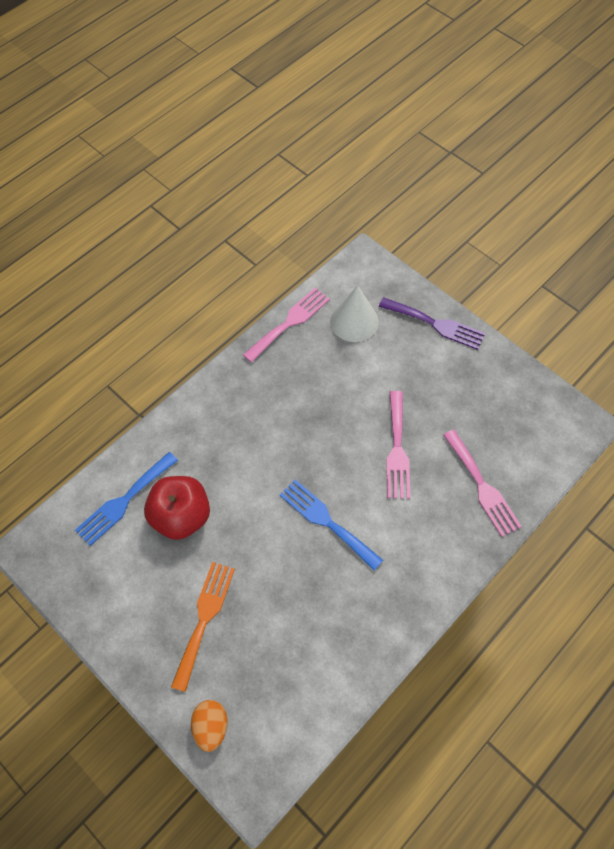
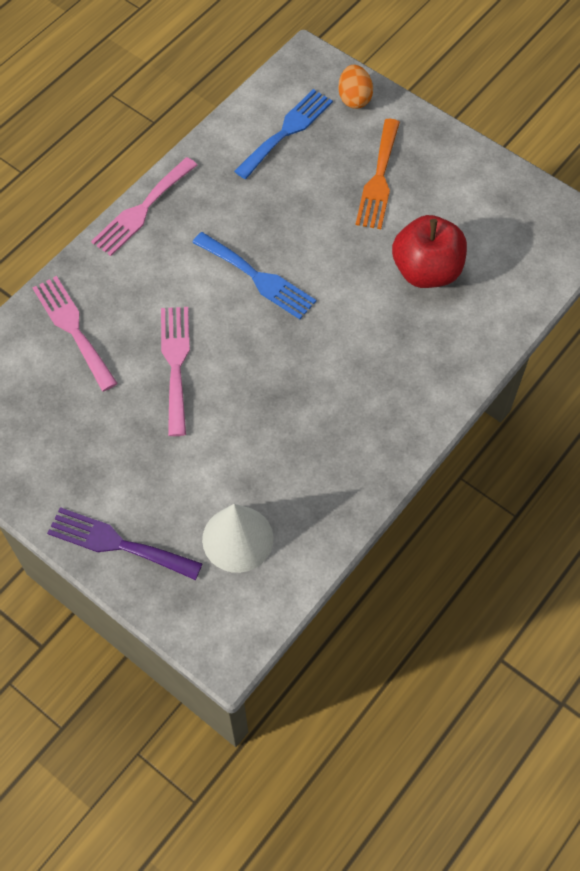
camera: 175 degrees right, 0 degrees up
(124, 501) = (497, 281): blue fork -> blue fork (286, 131)
(290, 322) = (331, 529): pink fork -> pink fork (142, 210)

